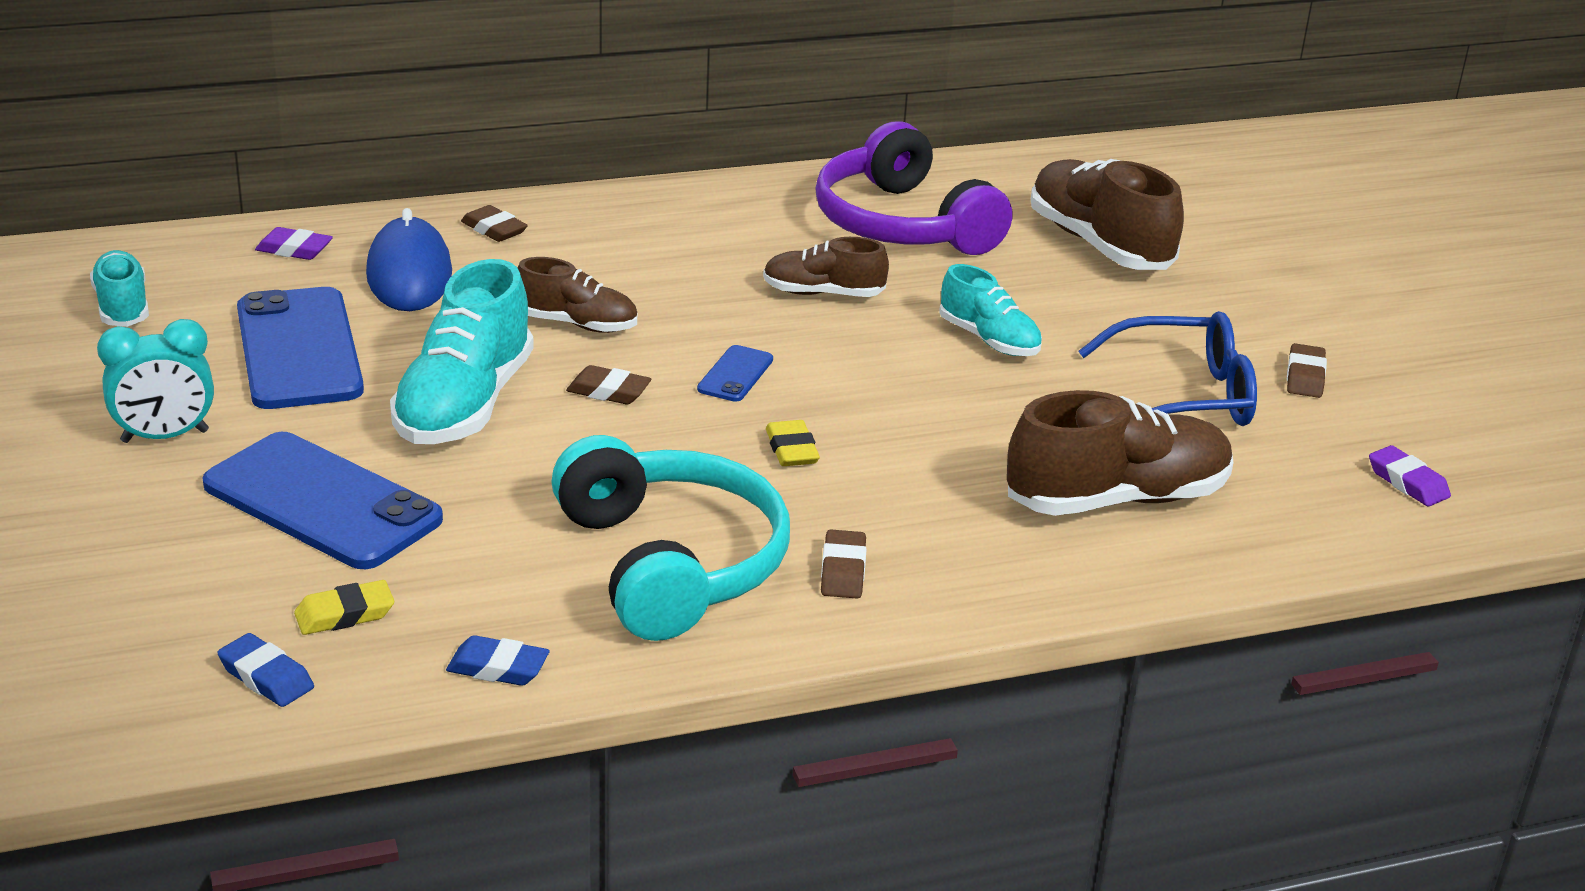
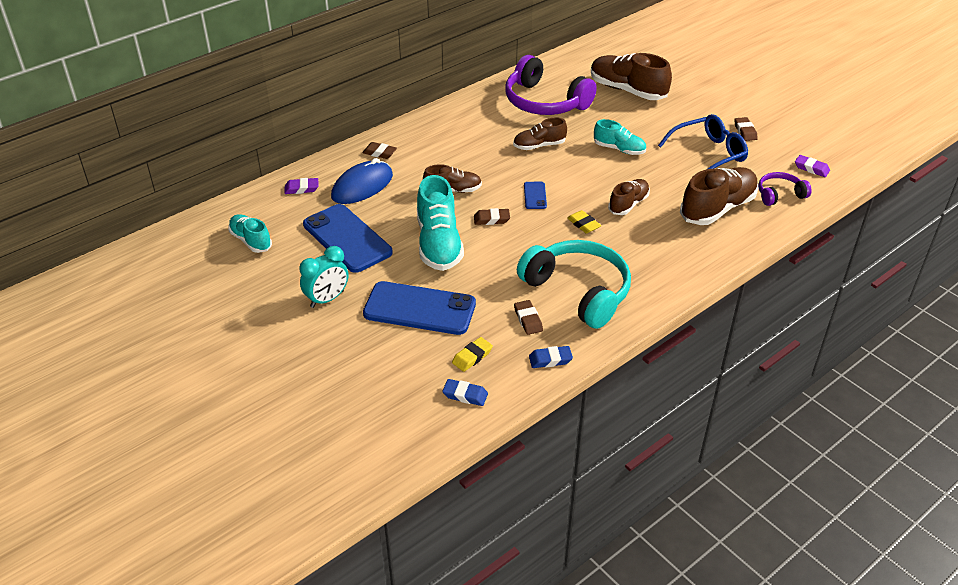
camera: 20 degrees left, 10 degrees up
(409, 274) = (362, 186): blue mouse -> blue mouse turned 75 degrees clockwise
(843, 571) = (643, 273): brown eraser -> brown eraser (528, 320)
(921, 440) = (628, 204): none -> brown shoe
(1287, 511) = (779, 195): none -> purple headphones

